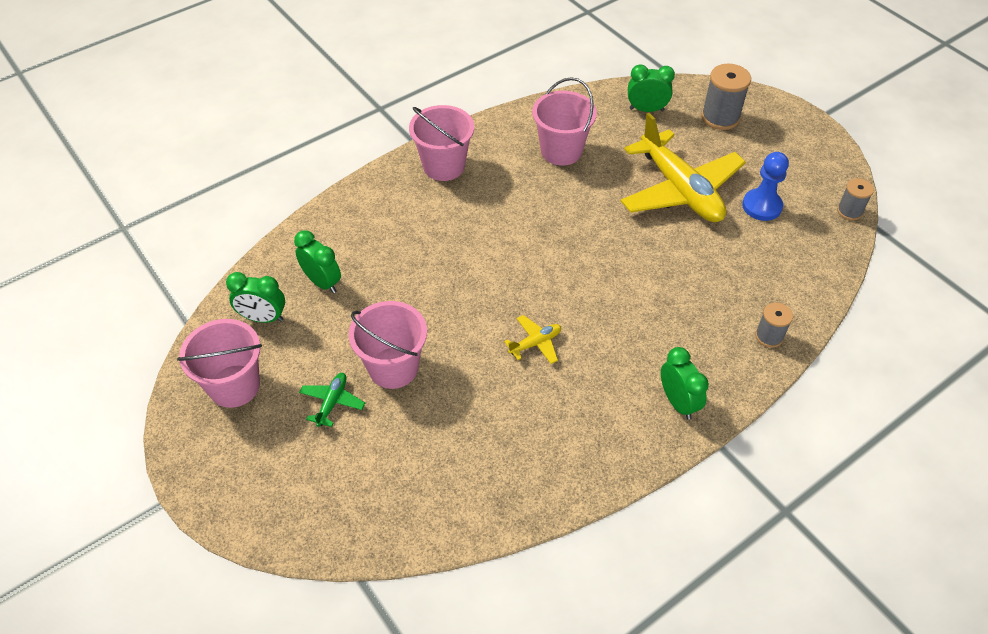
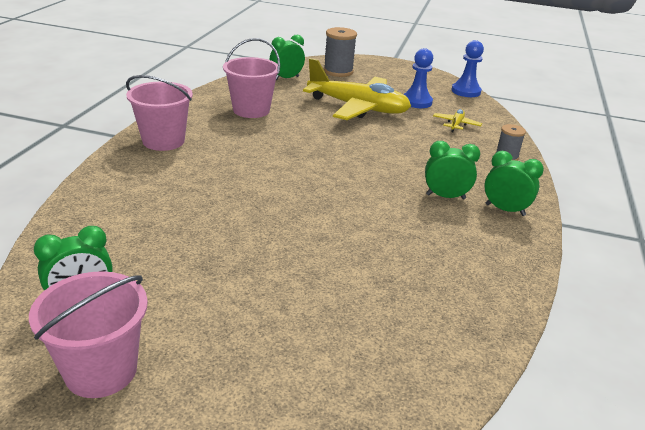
camera: 40 degrees left, 20 degrees down
(322, 282) = (124, 247): green clock -> green clock (445, 196)
(332, 402) = (234, 332): green plane -> none
(393, 368) = (266, 280): pink bucket -> none
(535, 343) = (366, 216): yellow plane -> yellow plane (456, 125)
(849, 211) = (466, 91): grey spool -> blue pawn

